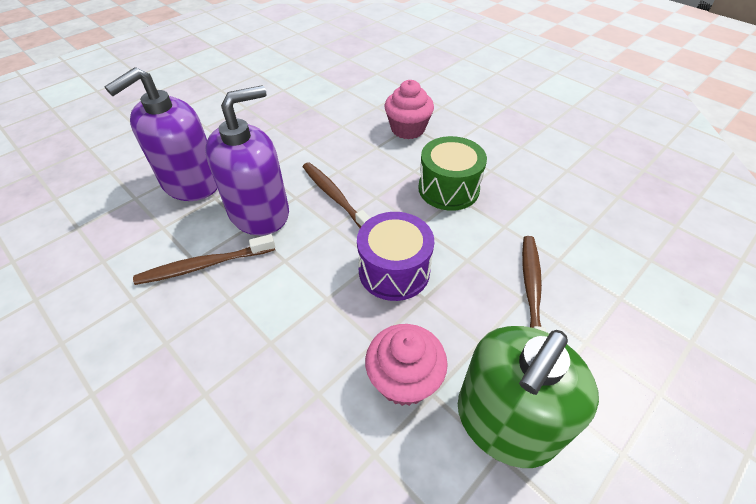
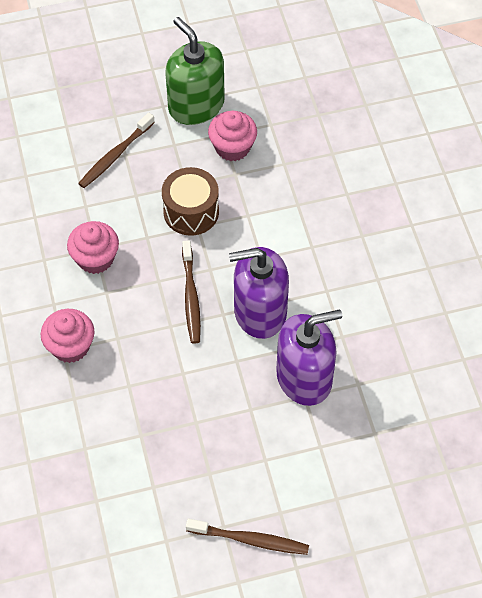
camera: 150 degrees left, 10 degrees up
(204, 265) = (320, 282): brown toothbrush -> brown toothbrush (250, 540)
(394, 271) = (191, 212): purple drum -> brown drum
(448, 189) = (95, 258): green drum -> pink cupcake
(505, 422) = (196, 105): green soap dispenser -> green soap dispenser turned 105 degrees counterclockwise

